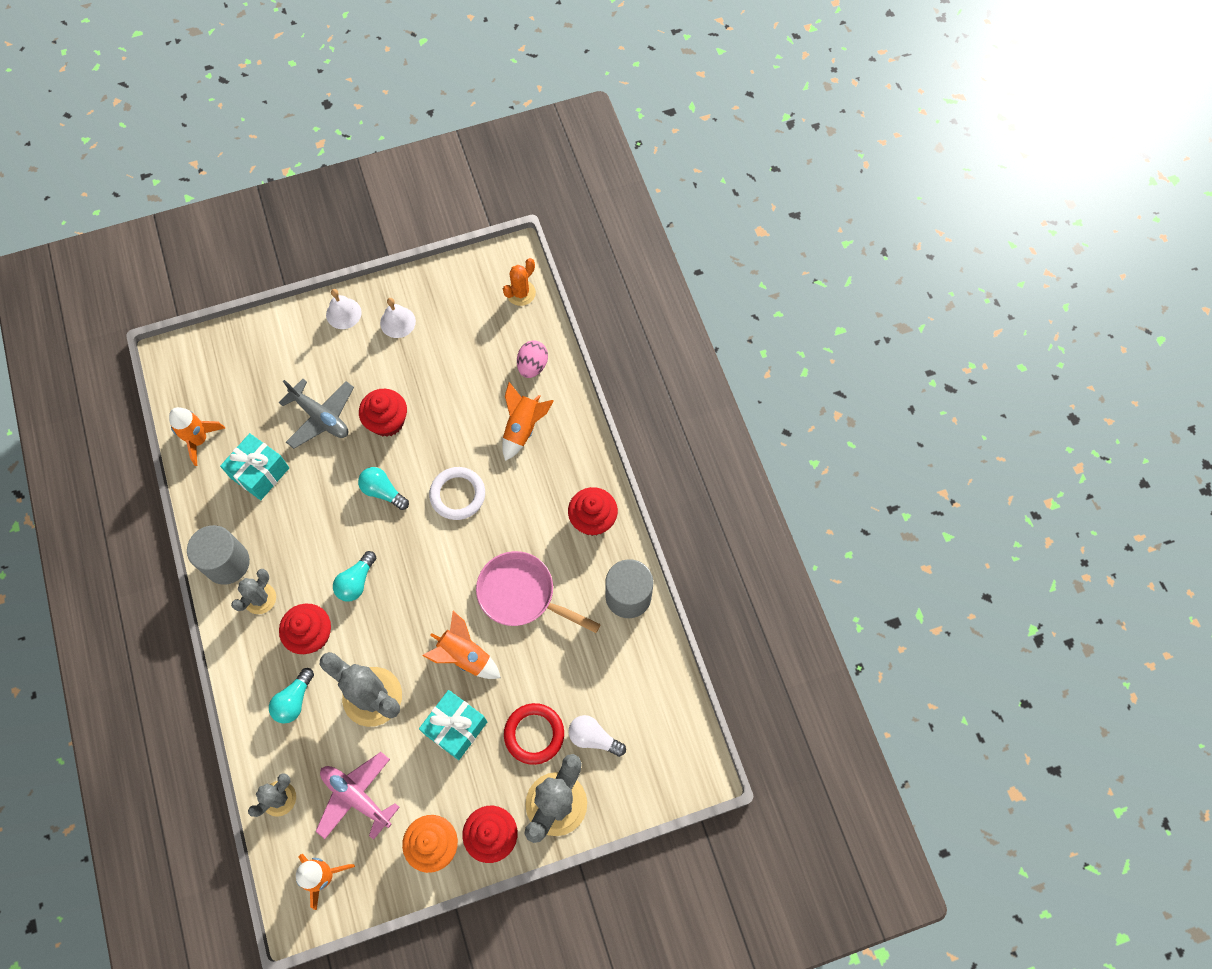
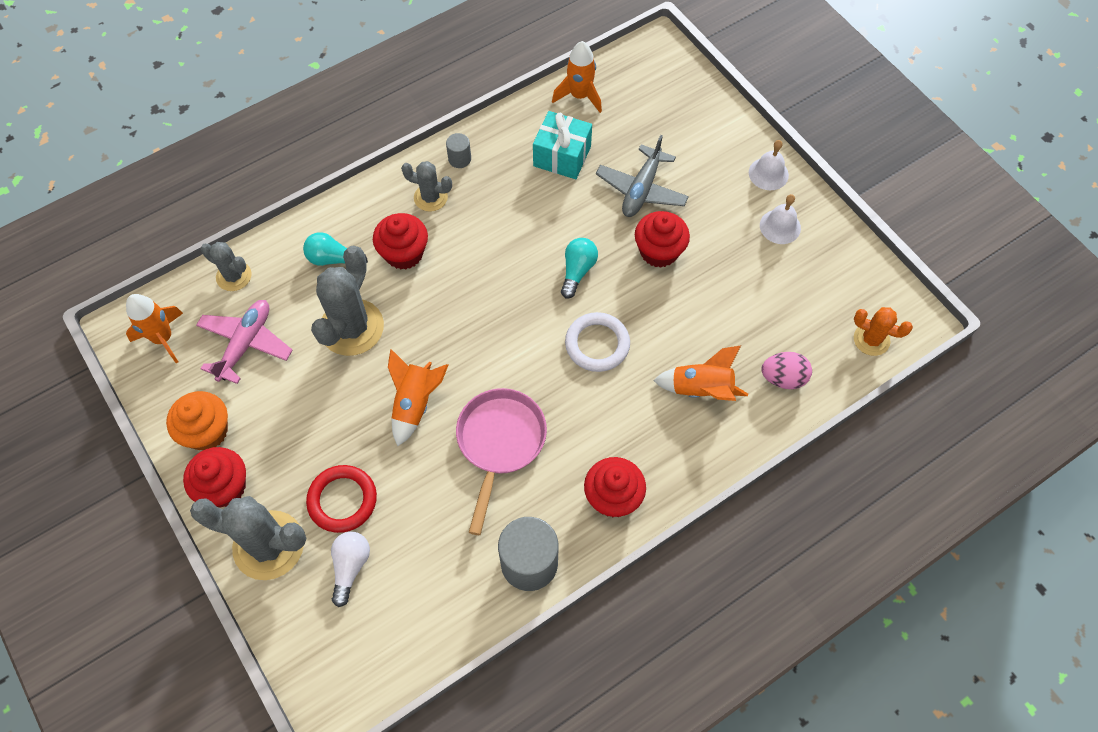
camera: 75 degrees right, 5 degrees down
(227, 563) = (459, 159): grey cylinder -> grey cylinder, size x0.49
(356, 582) = (470, 276): turquoise light bulb -> none
(455, 728) = (334, 417): turquoise gift -> none

